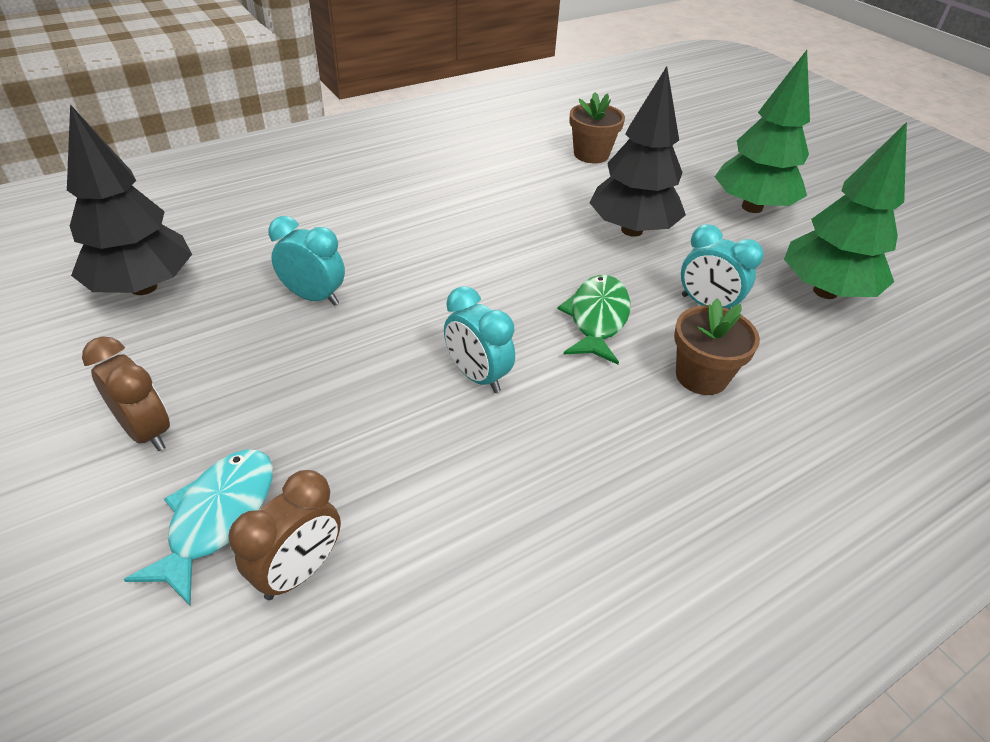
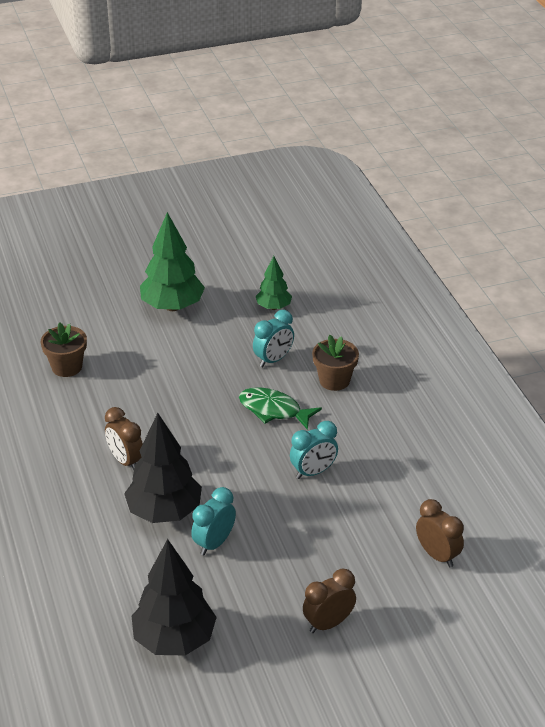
camera: 75 degrees left, 5 degrees down
(218, 517) = (399, 588): turquoise fish -> none
(450, 212) = (126, 461): none -> brown clock
(632, 230) = (182, 371): black tree -> black tree (164, 512)
(825, 291) = (273, 307): green tree -> green tree, size x0.56

